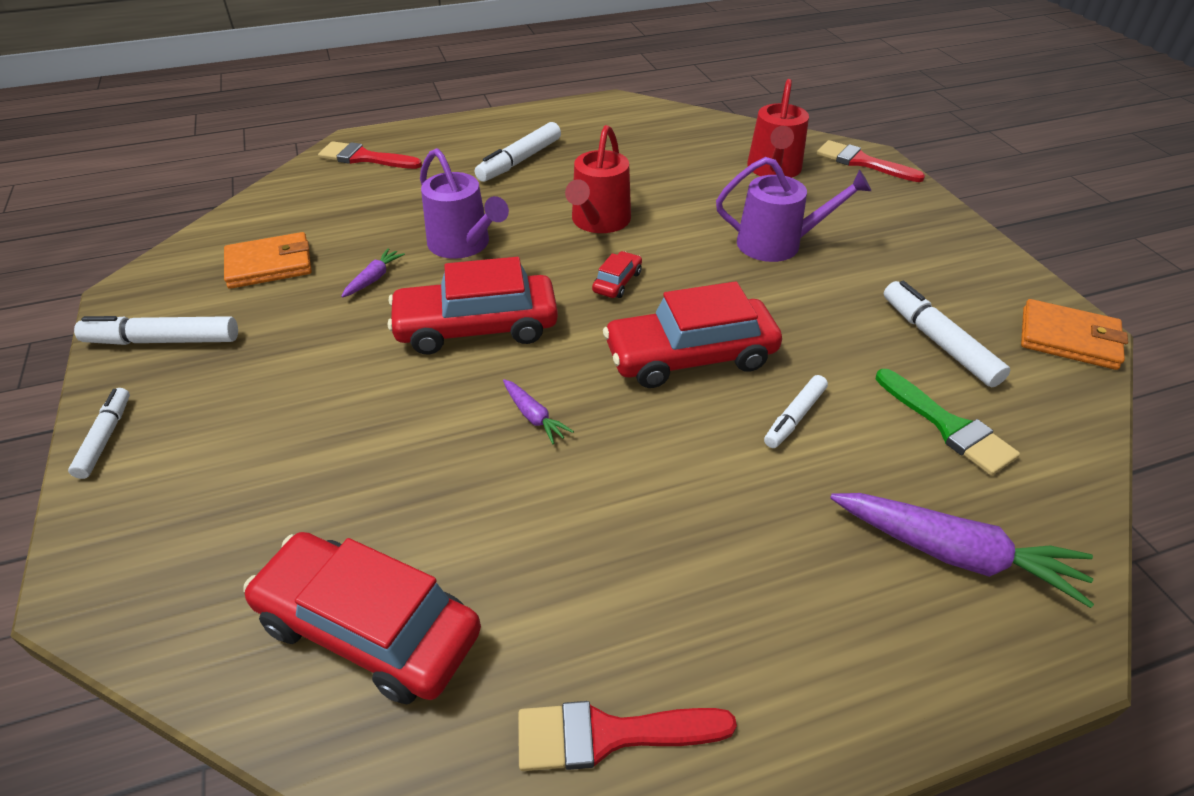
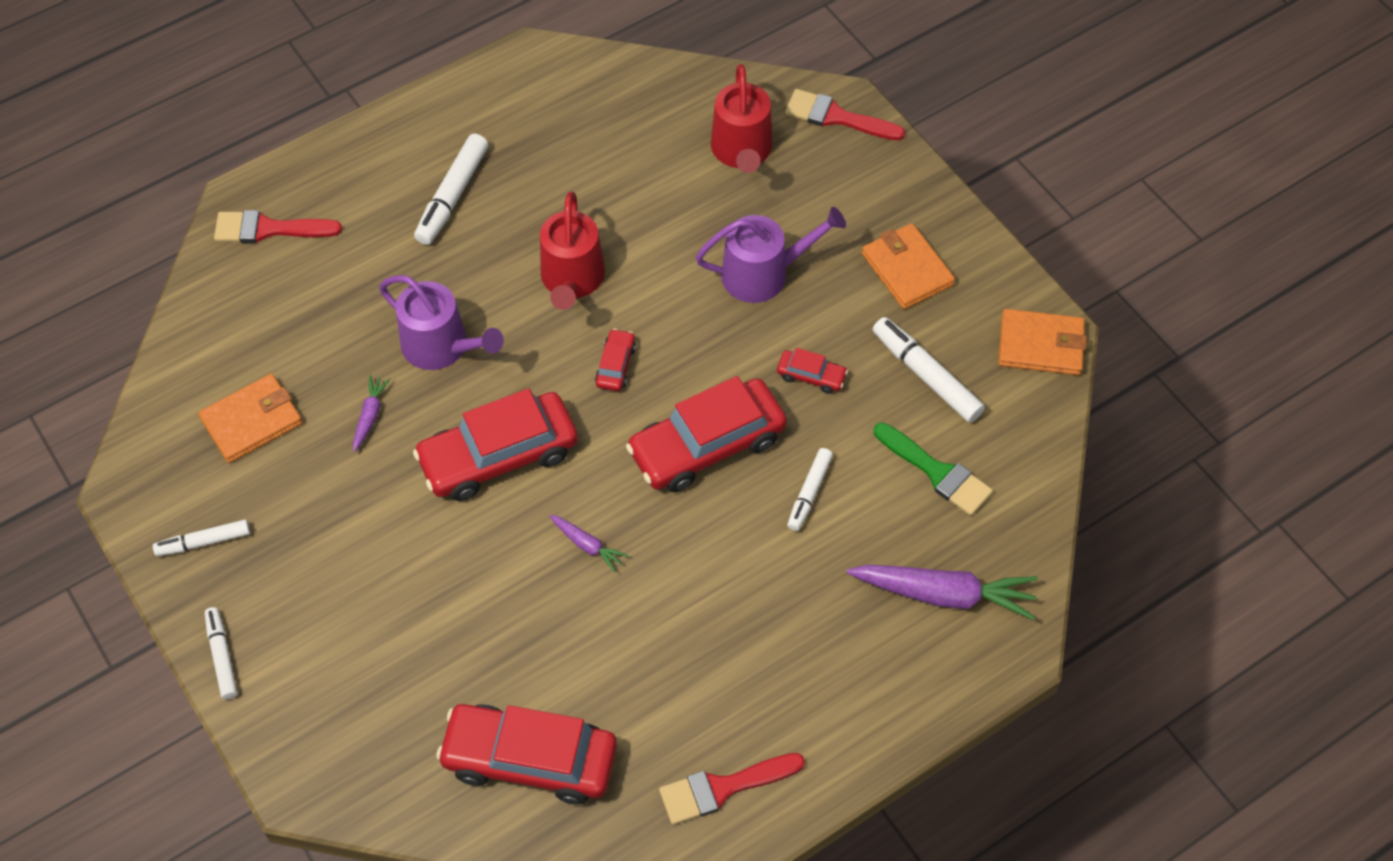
camera: 15 degrees left, 15 degrees up
(163, 341) = (203, 542): white marker -> white marker, size x0.64
(812, 321) = (811, 376): none -> red car
(921, 262) = (907, 269): none -> orange wallet

